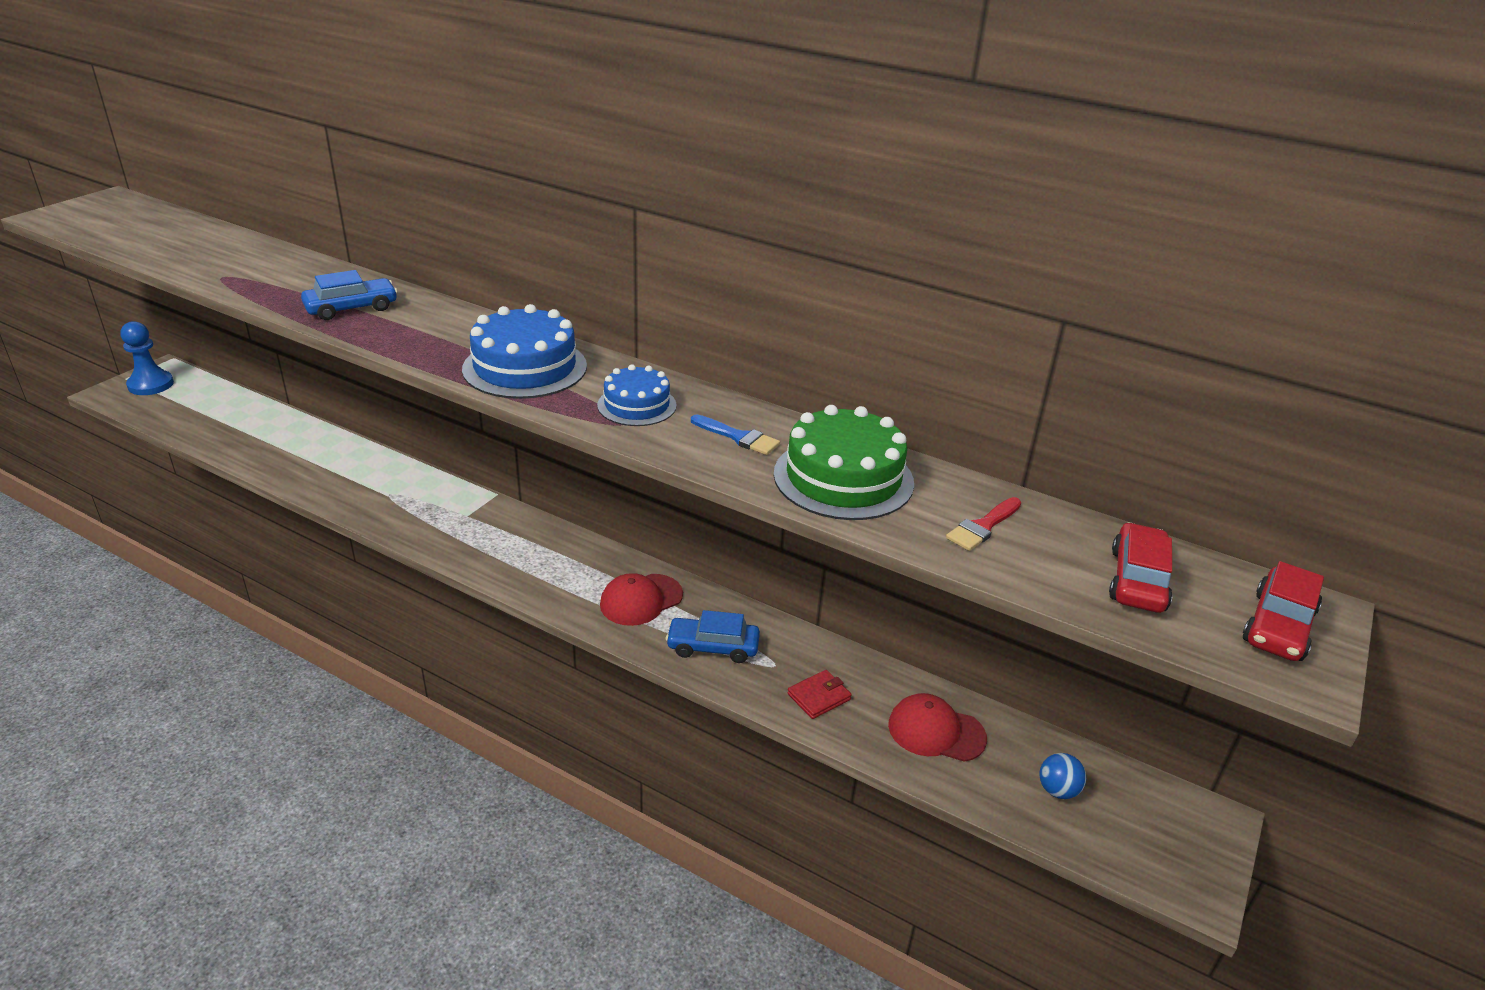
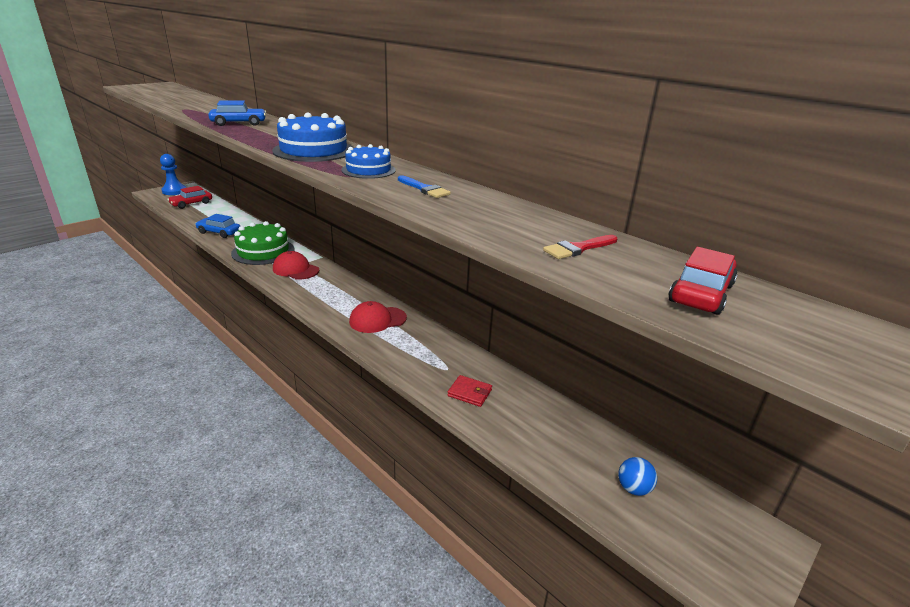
camera: 15 degrees right, 5 degrees down
(713, 647) = (410, 352): blue car -> blue car (219, 232)
(819, 697) = (469, 393): red wallet -> red wallet turned 45 degrees clockwise
(843, 478) = (484, 214): green cake -> green cake (263, 251)
(936, 731) = (548, 429): red cap -> red cap (295, 269)
(1278, 626) = (833, 341): red car -> red car (191, 204)

